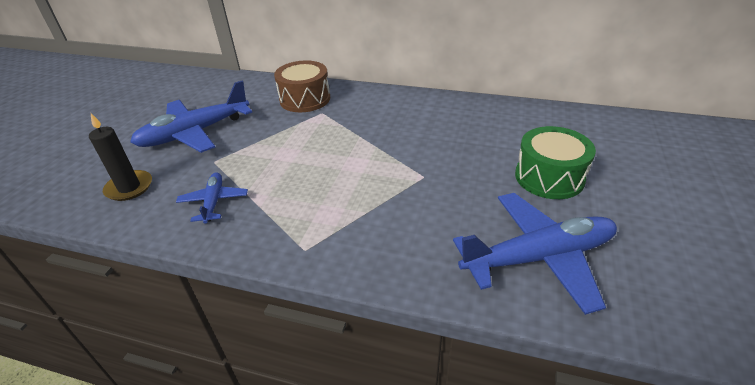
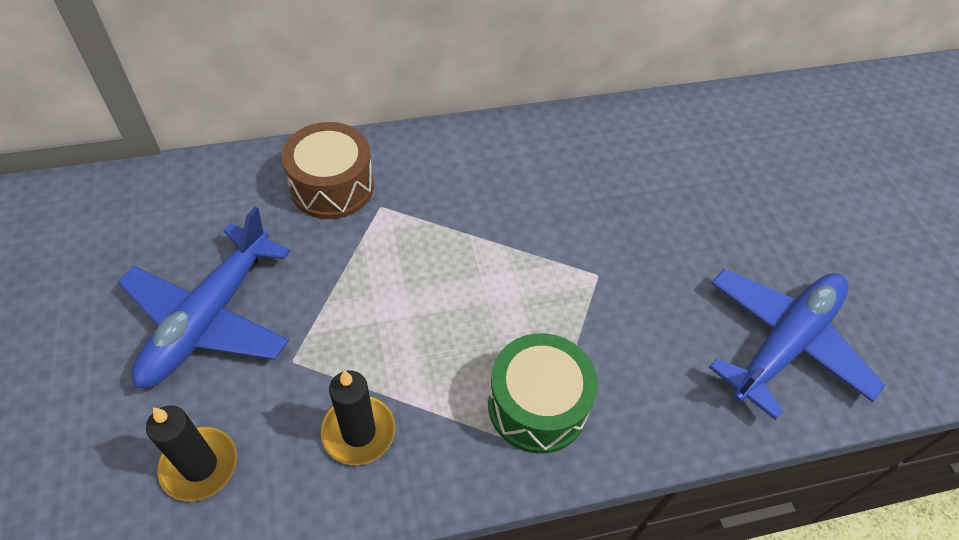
camera: 35 degrees left, 15 degrees up
(214, 202) = (358, 432): blue plane -> black candle
(549, 177) = (730, 222): green drum -> green drum (537, 405)

